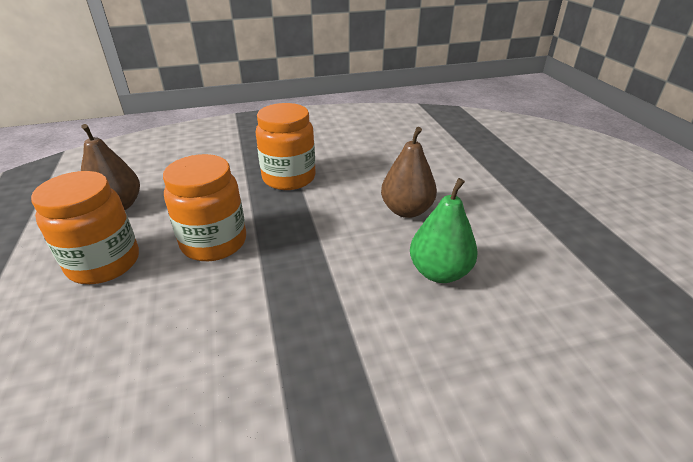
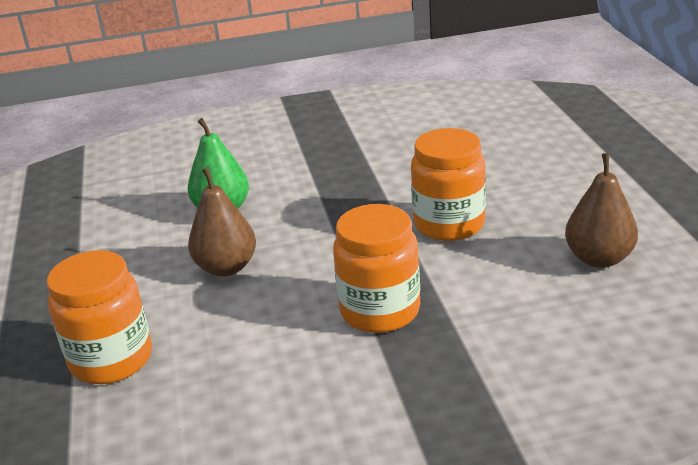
camera: 175 degrees left, 5 degrees down
(104, 263) = (551, 202): orange jar -> orange jar (111, 359)

